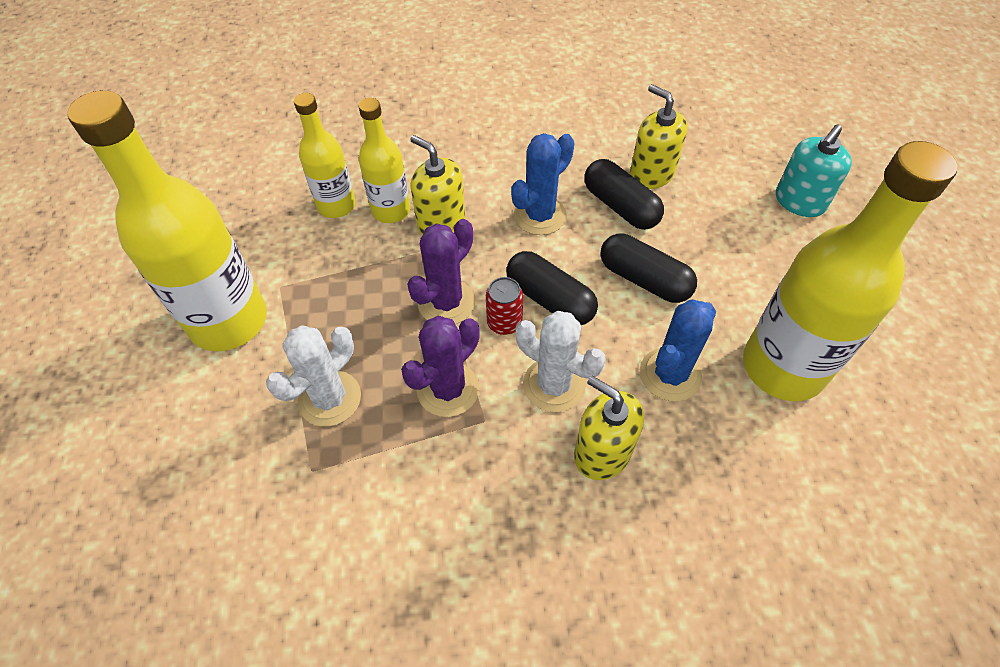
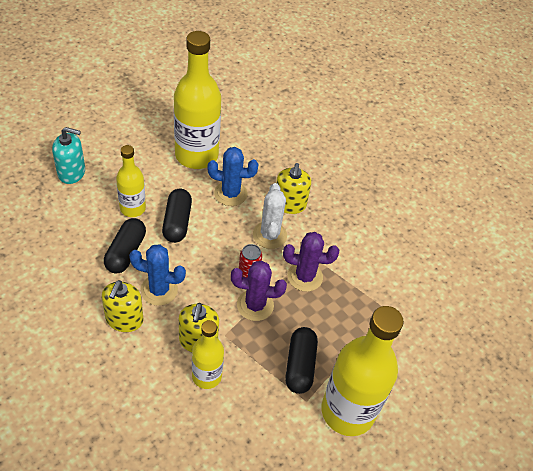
camera: 130 degrees left, 5 degrees down
(330, 398) = (349, 325): white cactus -> none
(336, 205) = (224, 413): yellow bottle -> yellow bottle (132, 208)
(550, 299) = (219, 258): black capsule -> black capsule (300, 366)
(651, 174) = (86, 247): yellow soap dispenser -> yellow soap dispenser (124, 319)

